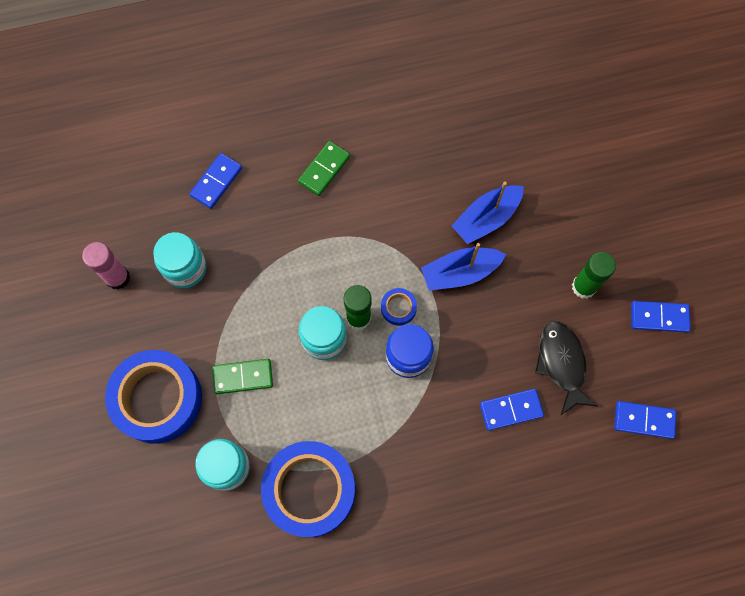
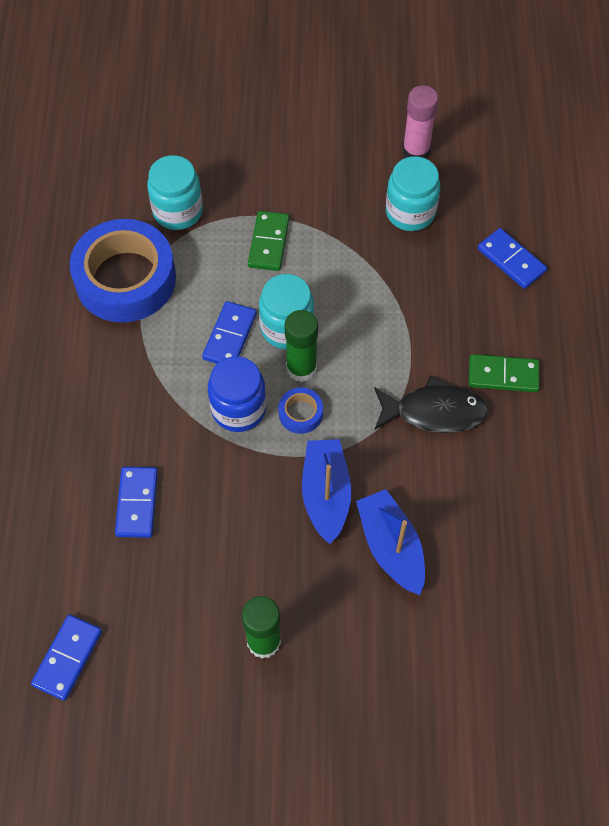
camera: 105 degrees right, 10 degrees down
(158, 399) = (270, 165): blue tape -> none
(324, 170) = (503, 375): green domino -> green domino turned 45 degrees counterclockwise
(562, 363) = (172, 580): black fish -> black fish (434, 412)
(659, 317) = (192, 728): blue domino -> blue domino (229, 336)

